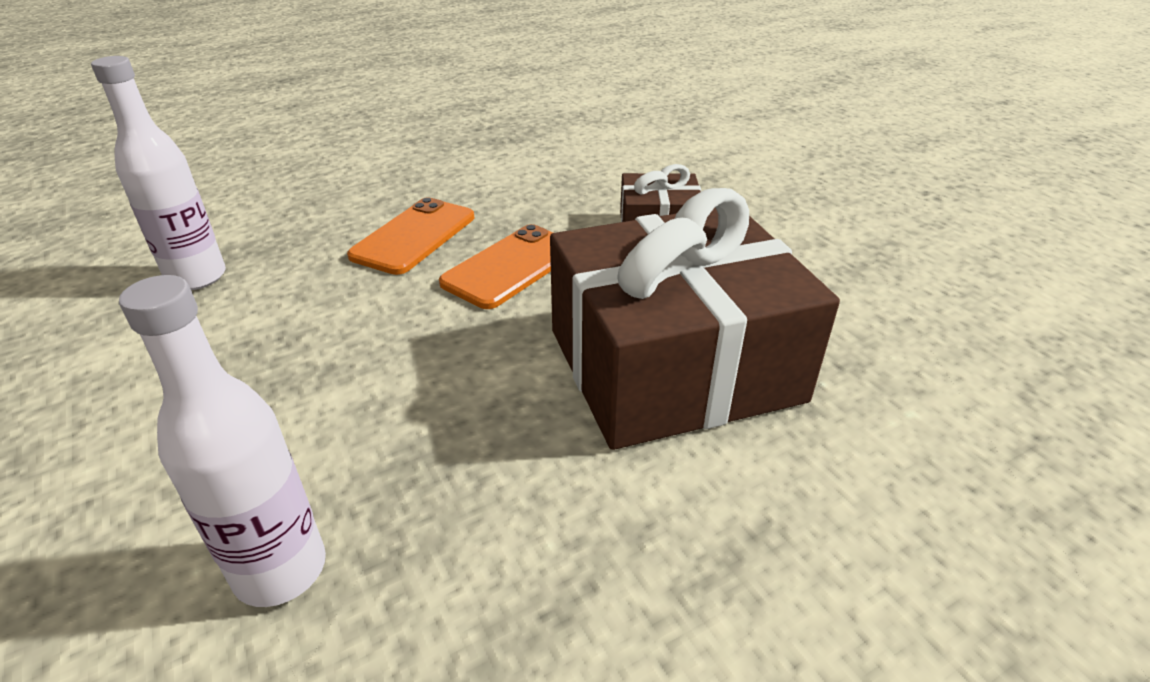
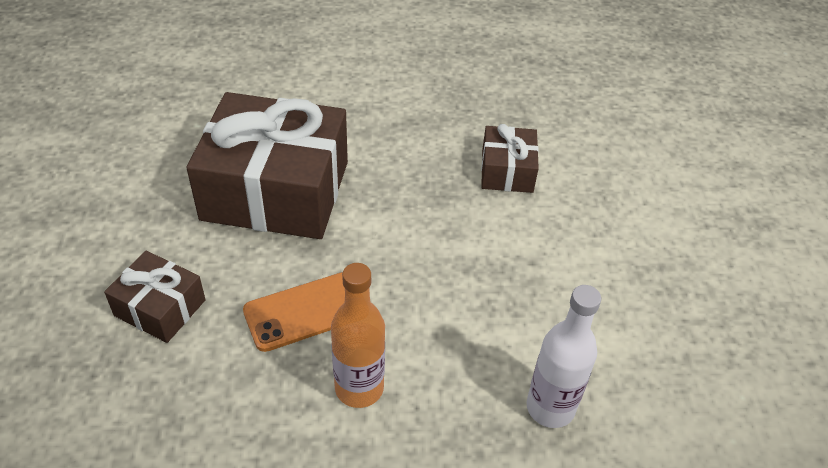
camera: 155 degrees left, 10 degrees up
(280, 570) = (507, 171): white bottle -> brown gift
(414, 236) = (359, 388): orange phone -> orange bottle

